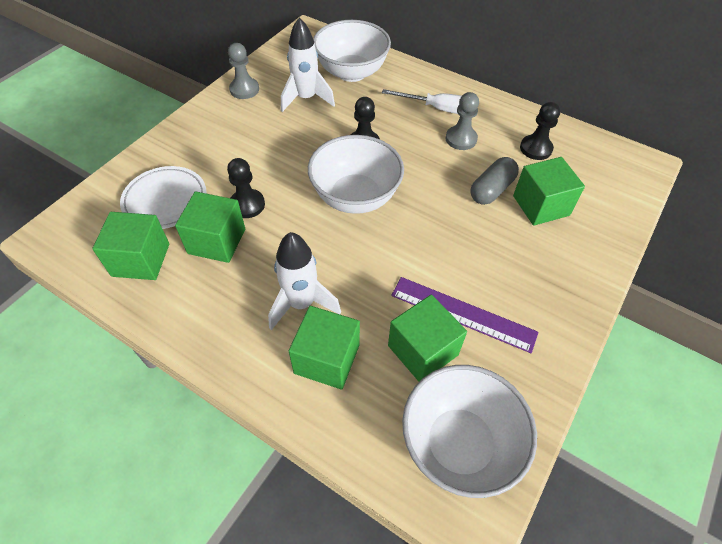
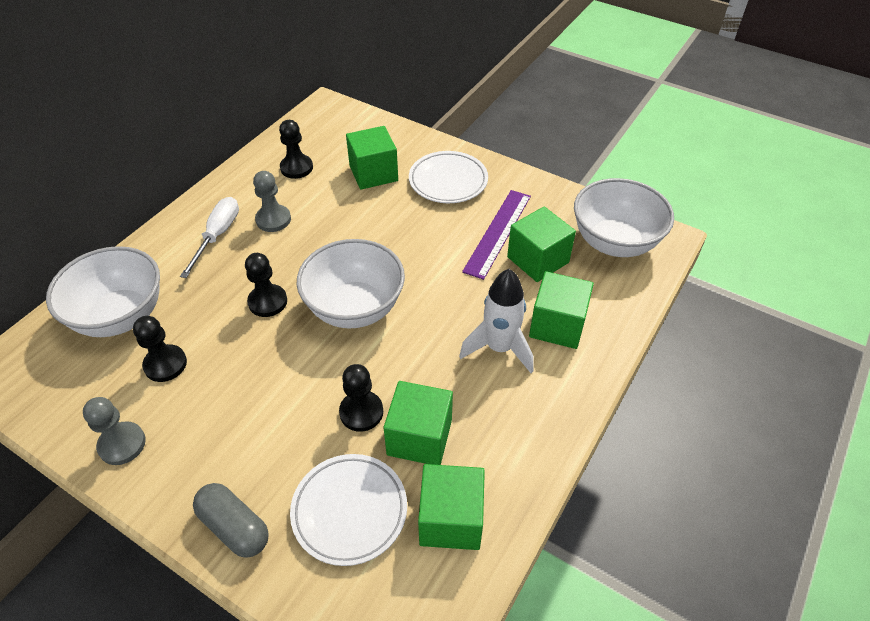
camera: 90 degrees left, 5 degrees down
(306, 99) = (165, 364): white rocket -> black pawn
(491, 190) = (351, 203): grey capsule -> grey capsule (234, 527)
(542, 270) = (448, 181): none -> white plate

